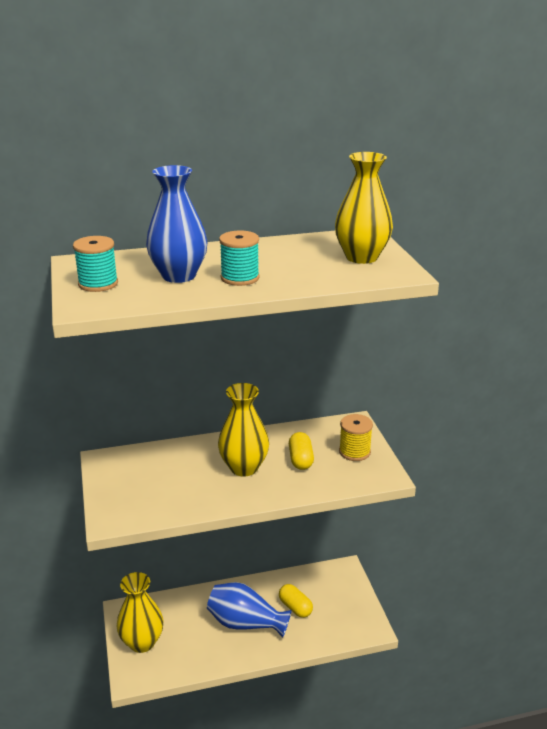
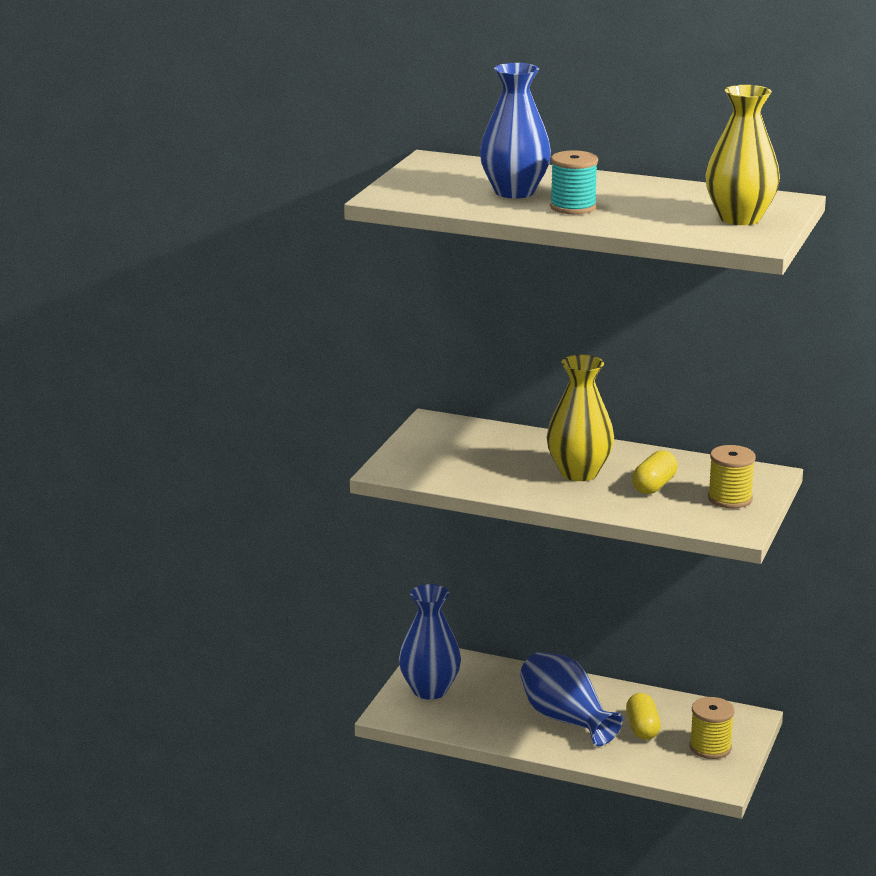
camera: 35 degrees right, 5 degrees down
(98, 284) = (426, 182): turquoise spool -> none
(142, 642) = (429, 690): yellow vase -> blue vase
(344, 603) = (710, 747): none -> yellow spool

